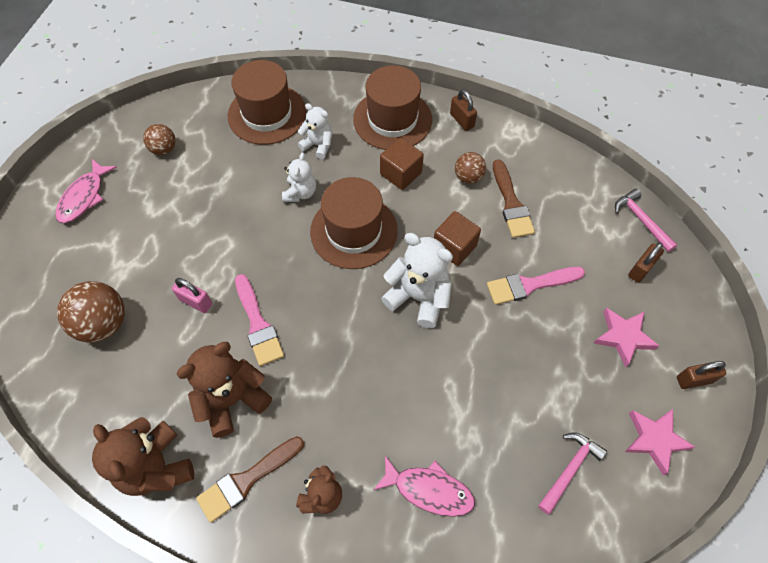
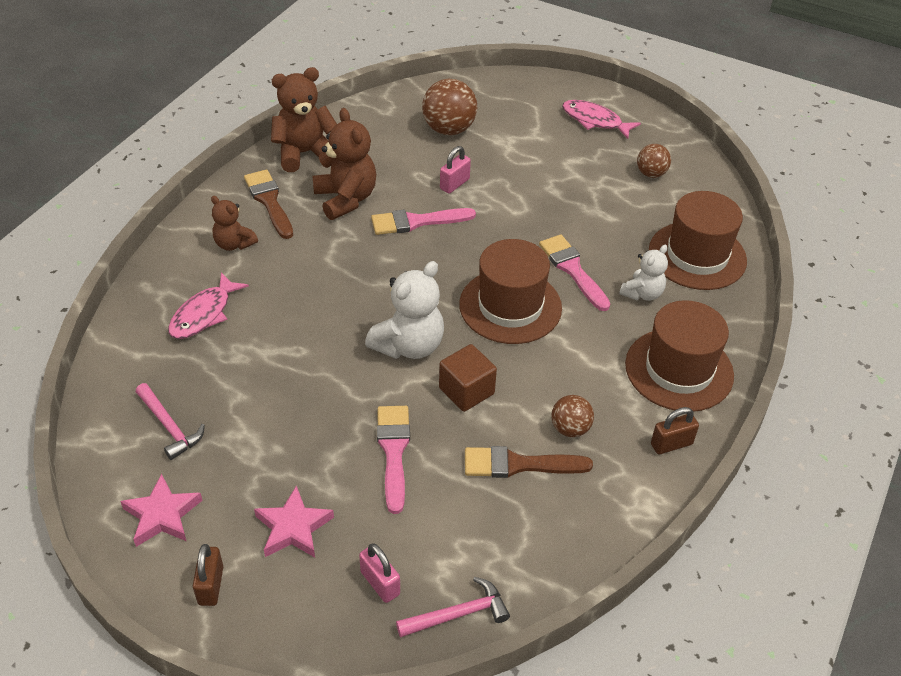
camera: 100 degrees right, 15 degrees down
(300, 193) = (573, 270): white teddy bear -> pink brush
(401, 173) = (587, 362): brown cube -> none
(640, 269) = (380, 583): brown padlock -> pink padlock

